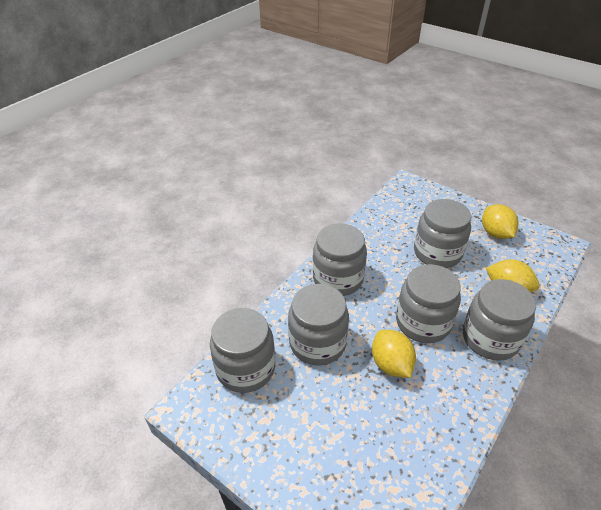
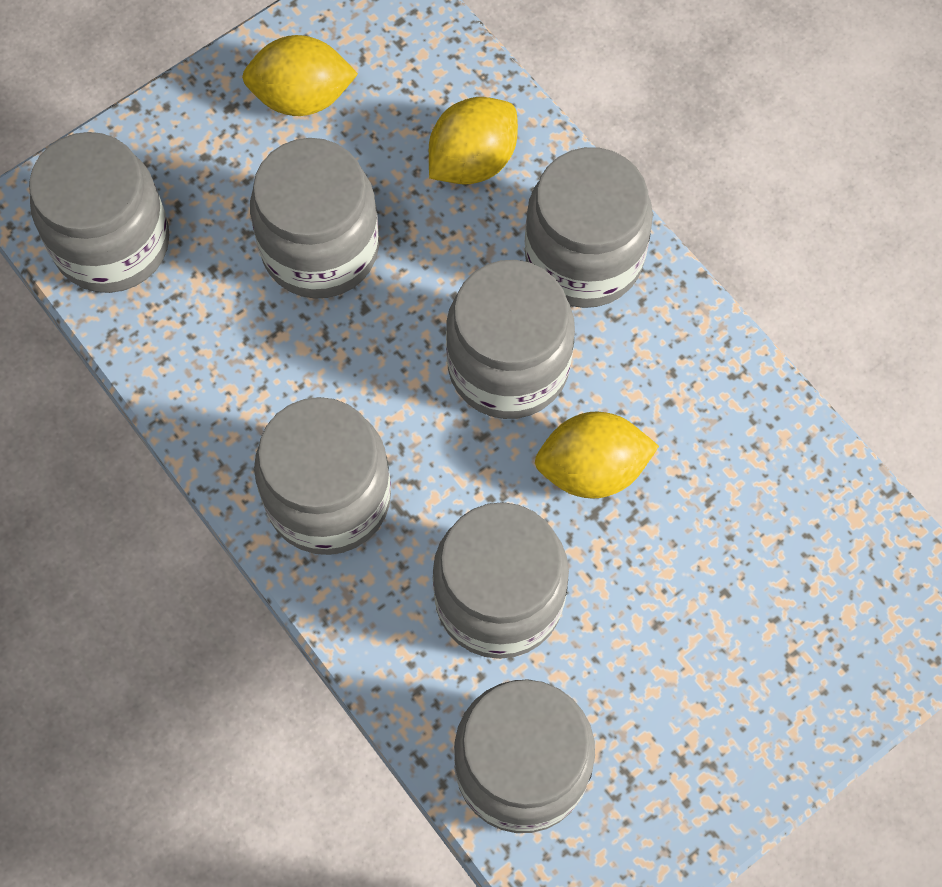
camera: 75 degrees left, 25 degrees up
(405, 201) = (112, 243): none -> grey jar

